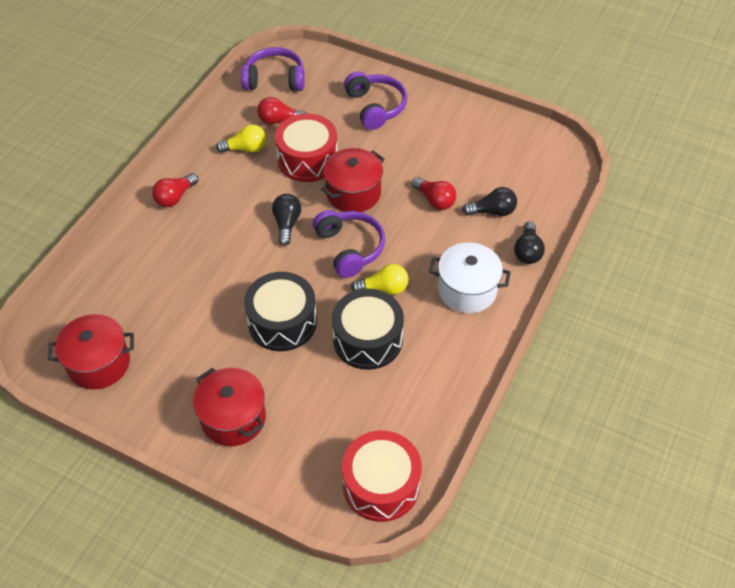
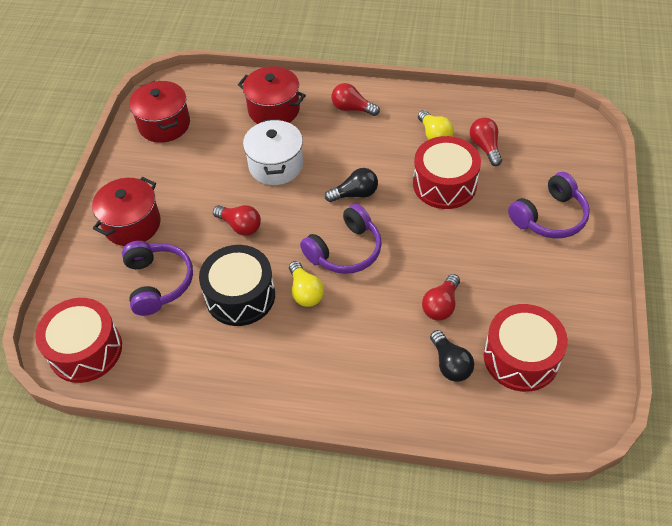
camera: 75 degrees right, 0 degrees up
(275, 79) = (539, 126): purple headphones -> purple headphones (158, 282)
(282, 322) = (240, 226): black drum -> red light bulb
(353, 193) = (418, 233): red pot -> red pot (274, 110)
(467, 290) = (329, 365): white pot -> white pot (276, 165)
(501, 168) = (521, 358): none -> red drum
(527, 251) = (406, 413): black light bulb -> none

